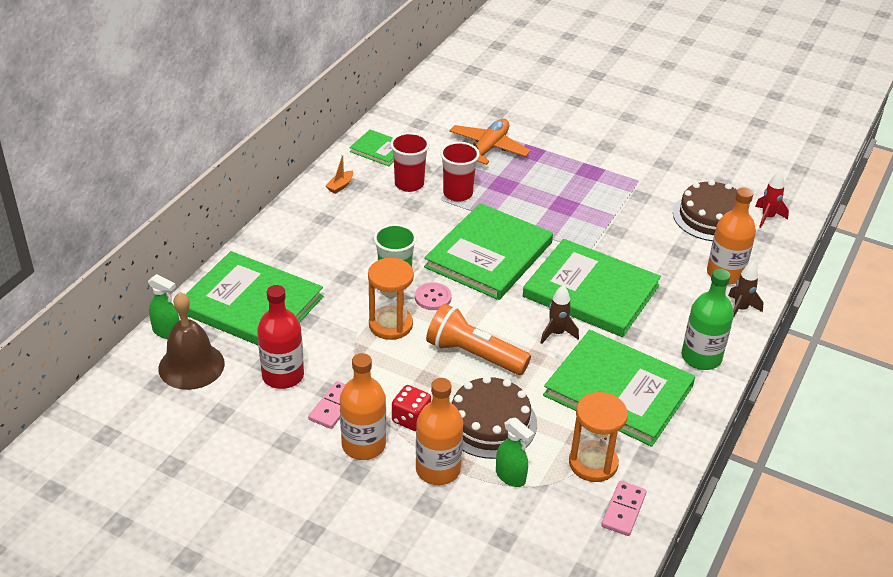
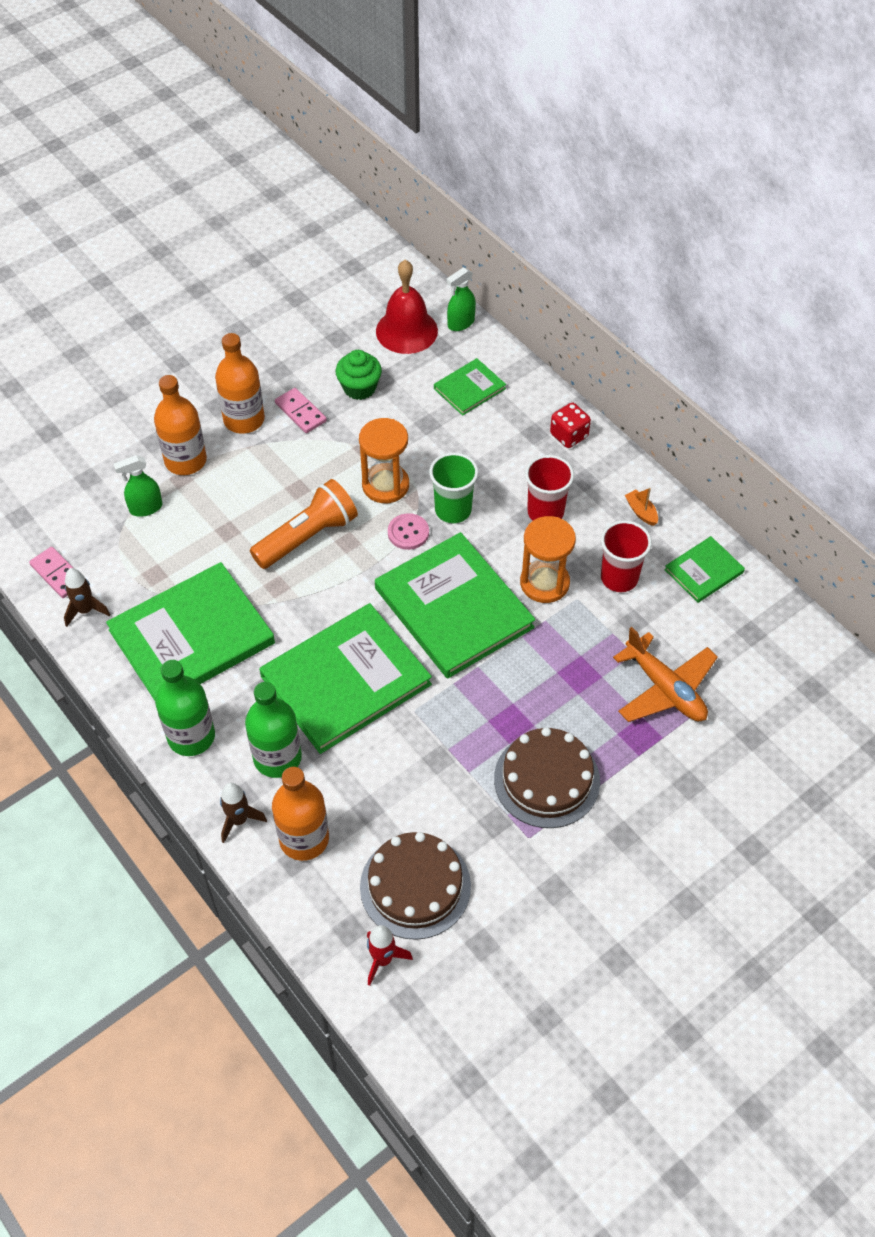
camera: 115 degrees right, 15 degrees up
(191, 365) = (406, 331): brown bell -> red bell
(251, 304) = (469, 389): green book -> green book, size x0.48
(283, 376) = (359, 388): red bottle -> green cupcake
(411, 419) = (254, 461): red dice -> red dice (569, 435)
(458, 194) = (581, 620): red cup -> red cup (545, 512)
(490, 422) = (215, 517): brown cake -> brown cake (547, 779)
(557, 333) = (299, 619): brown rocket -> brown rocket (85, 610)
(593, 463) = (120, 575): orange hourglass -> orange hourglass (544, 583)
(679, 306) = (277, 758): none -> green bottle

